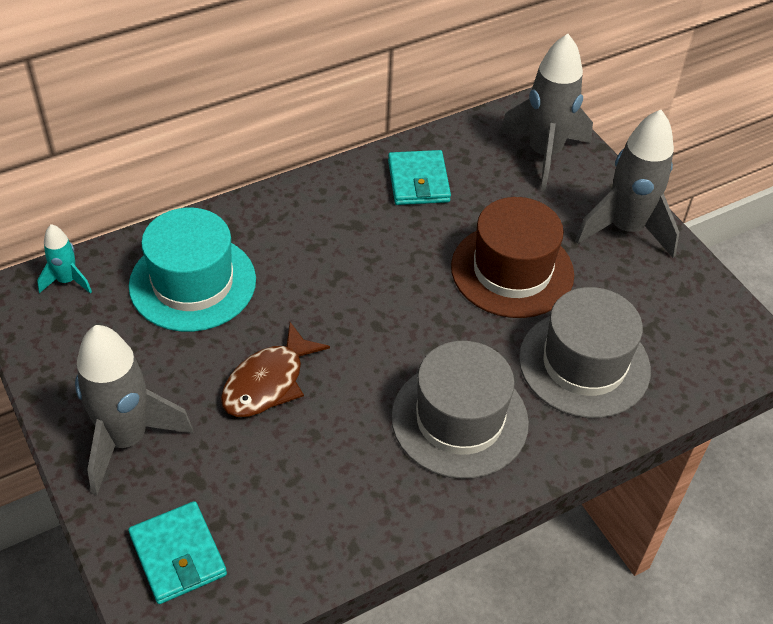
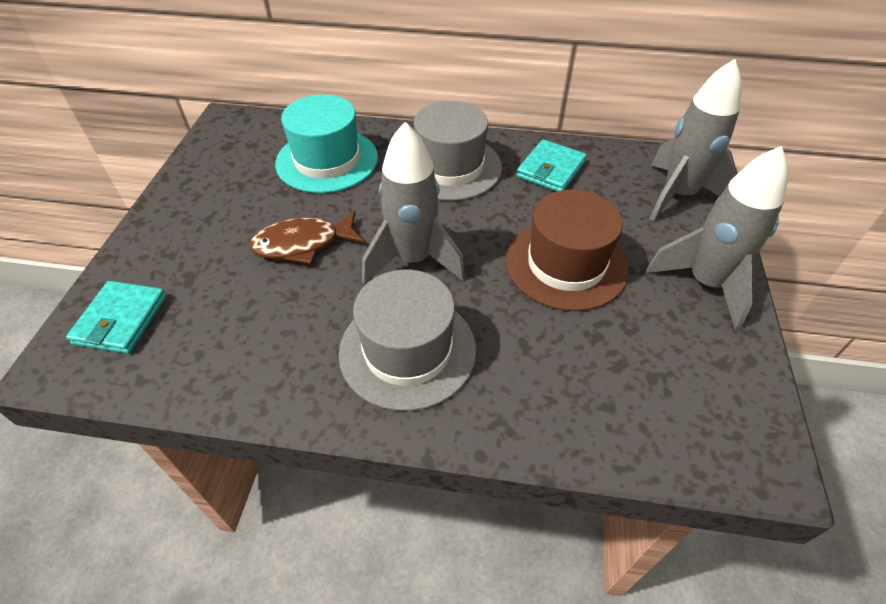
camera: 40 degrees right, 0 degrees up
(67, 281) = (259, 125): turquoise rocket -> none
(126, 439) = (181, 230): grey rocket -> grey rocket (413, 260)
(584, 364) = (560, 370): grey hat -> grey hat (450, 167)

